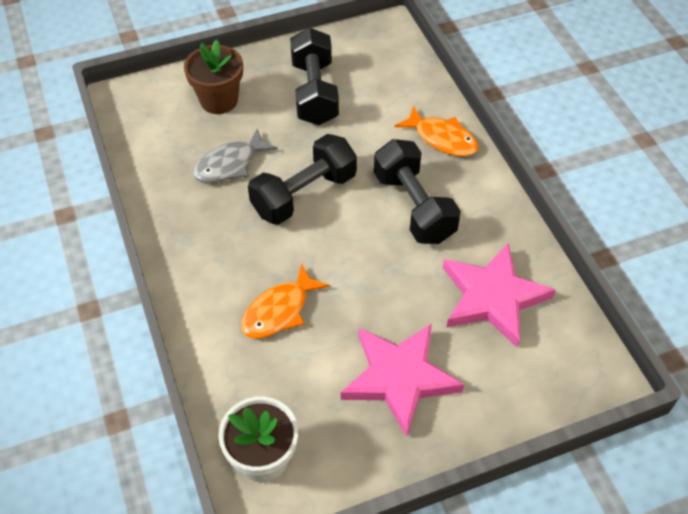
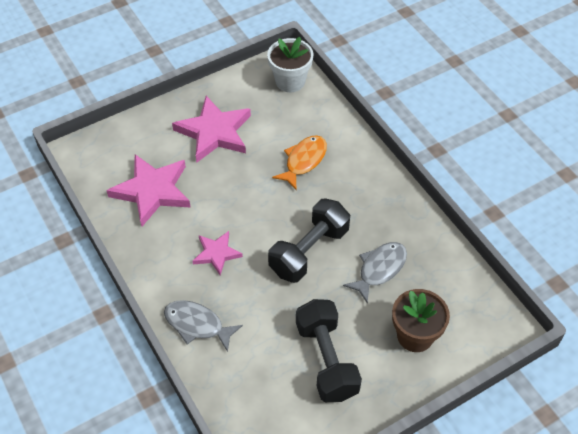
camera: 170 degrees right, 0 degrees up
(414, 206) = (216, 253): black dumbbell -> pink star
(442, 138) = (197, 325): orange fish -> grey fish

